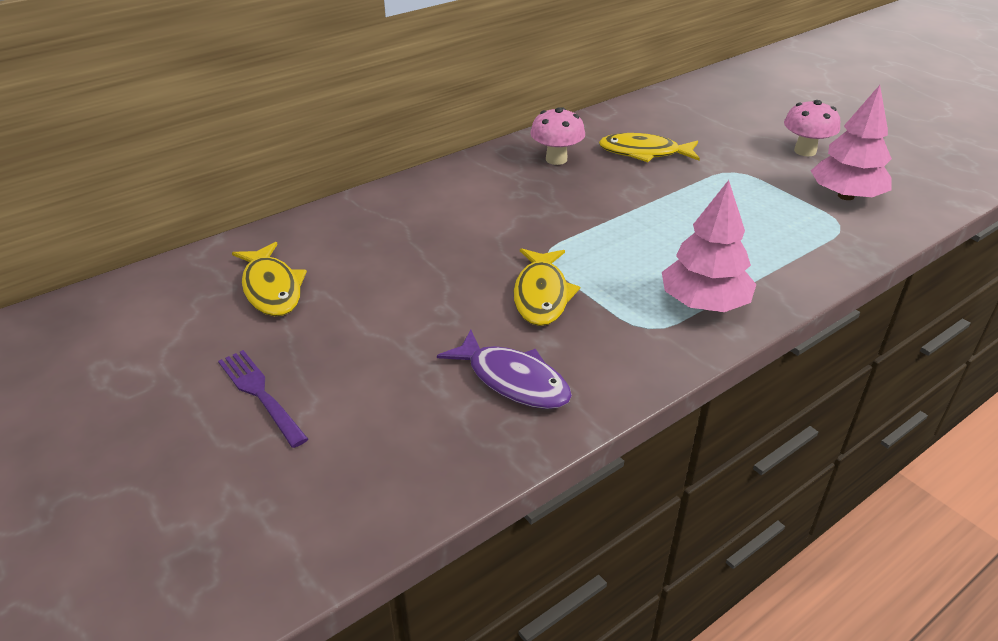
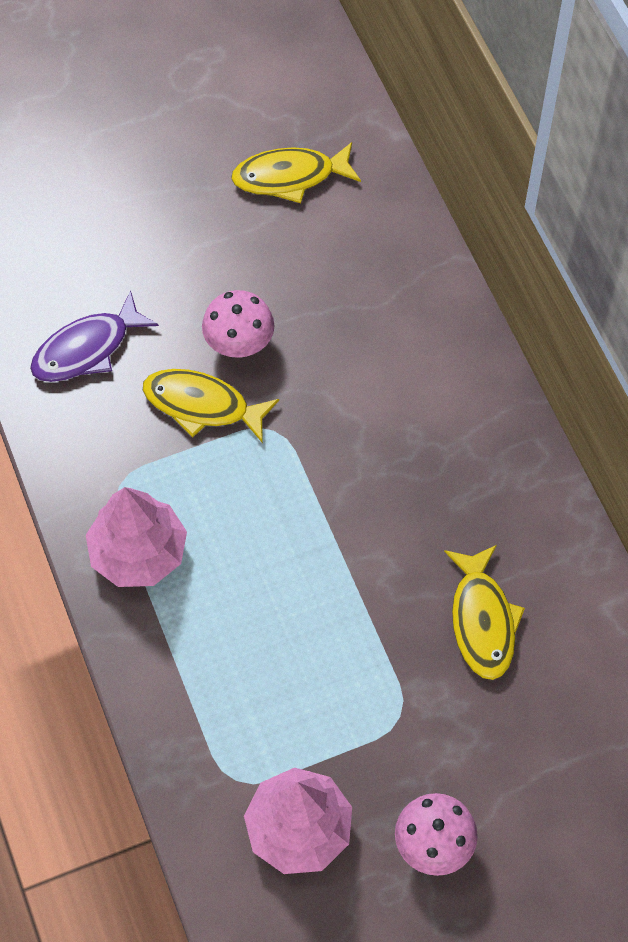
camera: 105 degrees right, 25 degrees up
(261, 395) = (137, 163): purple fork -> none
(556, 159) = (491, 504): pink mushroom -> pink mushroom (239, 345)
(644, 153) = (482, 621): yellow fish -> yellow fish turned 150 degrees clockwise

